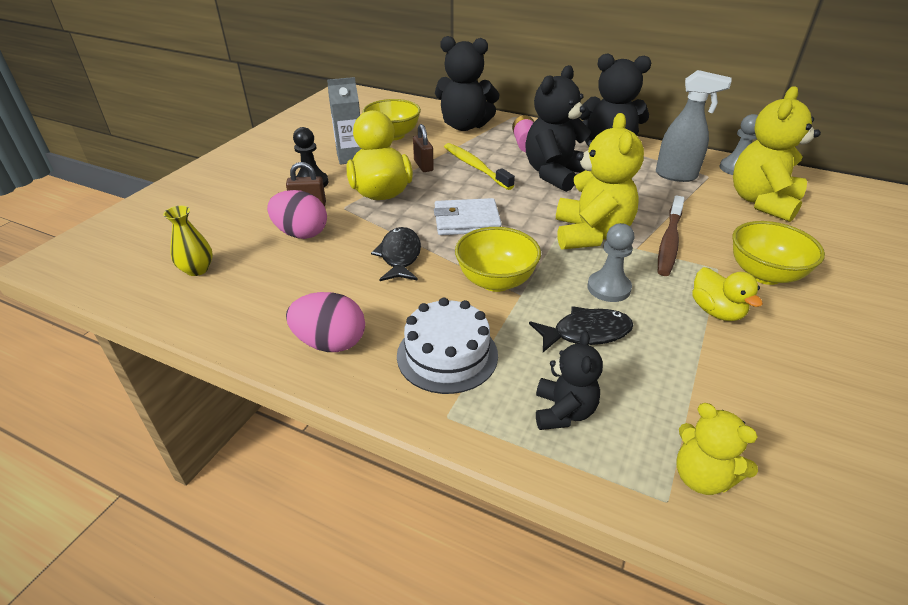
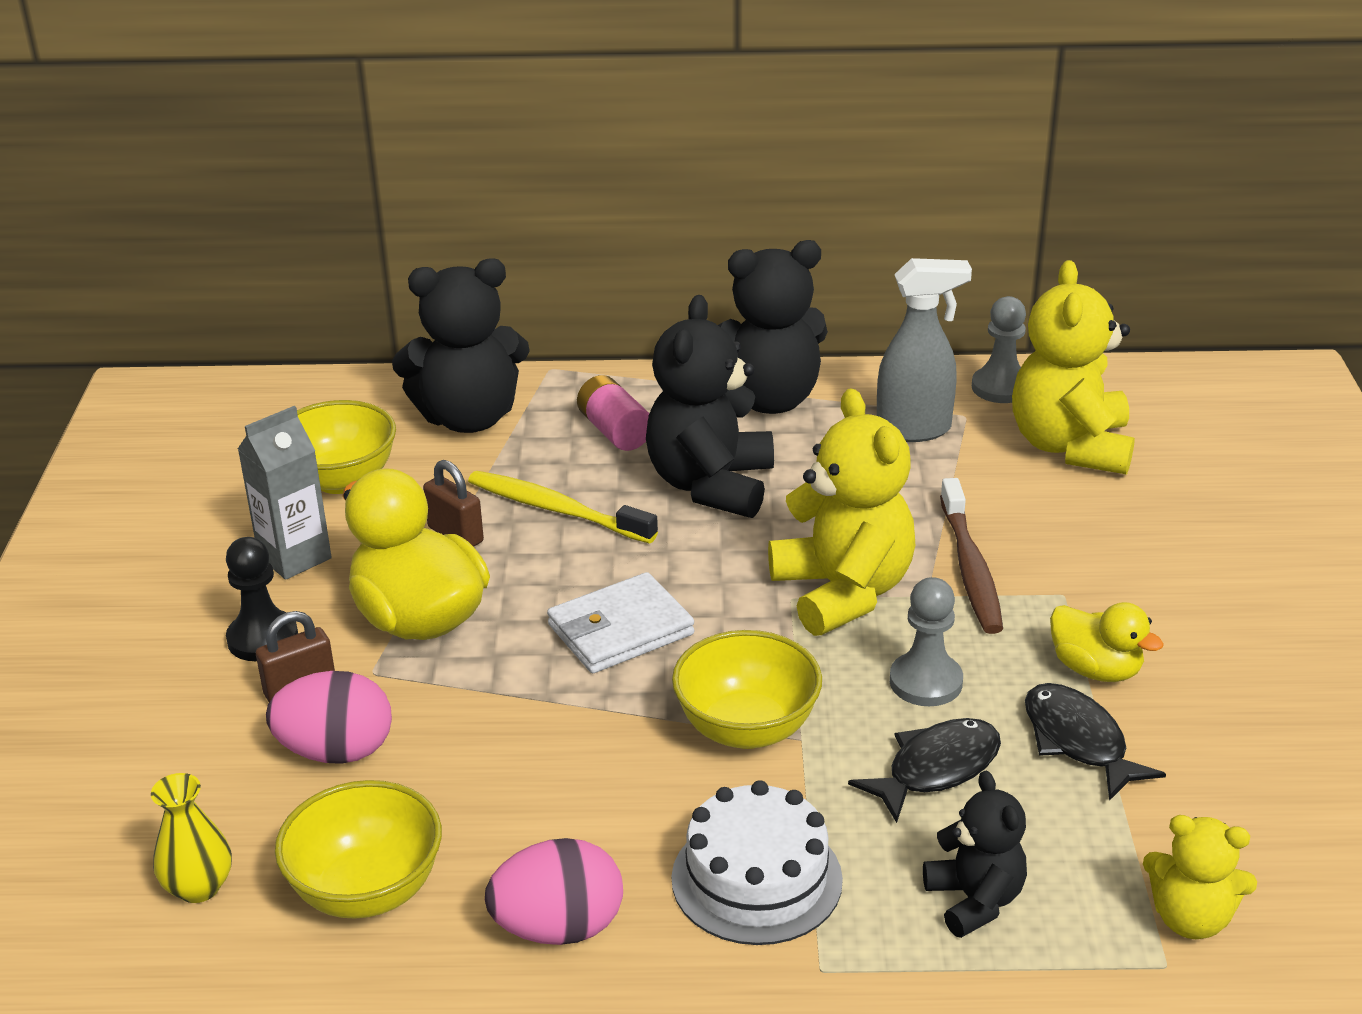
camera: 25 degrees left, 5 degrees down
(400, 256) = (554, 736): black fish -> black fish (1078, 741)
(764, 274) = (1131, 583): yellow bowl -> yellow bowl (367, 890)

